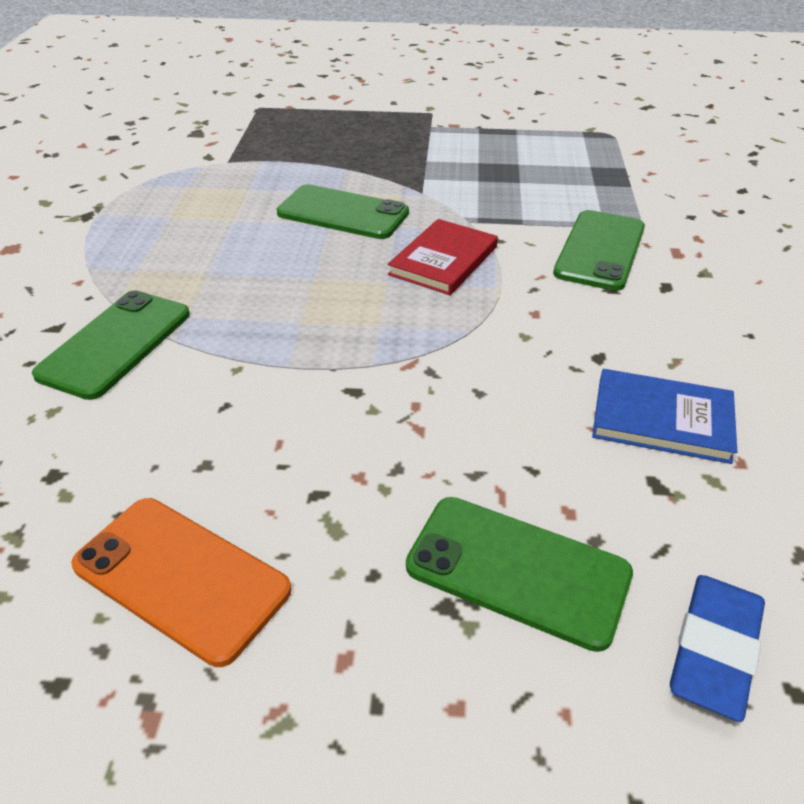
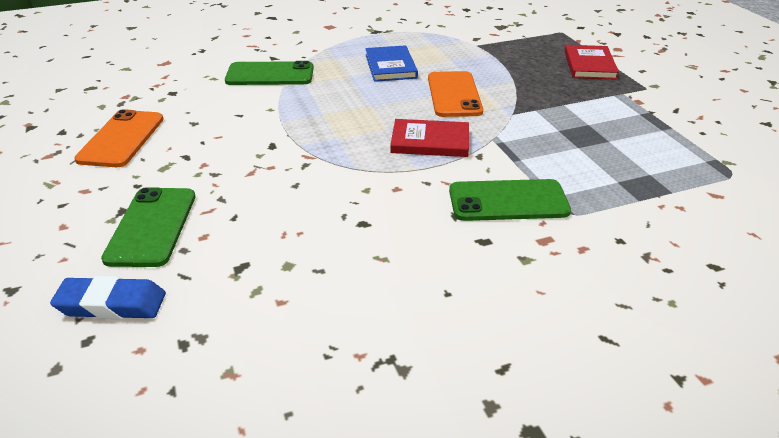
camera: 65 degrees right, 5 degrees down
(343, 213) = (454, 94): green phone -> orange phone
(355, 120) = (589, 65): none -> red book
(662, 420) = (308, 260): blue book -> blue book (390, 66)

